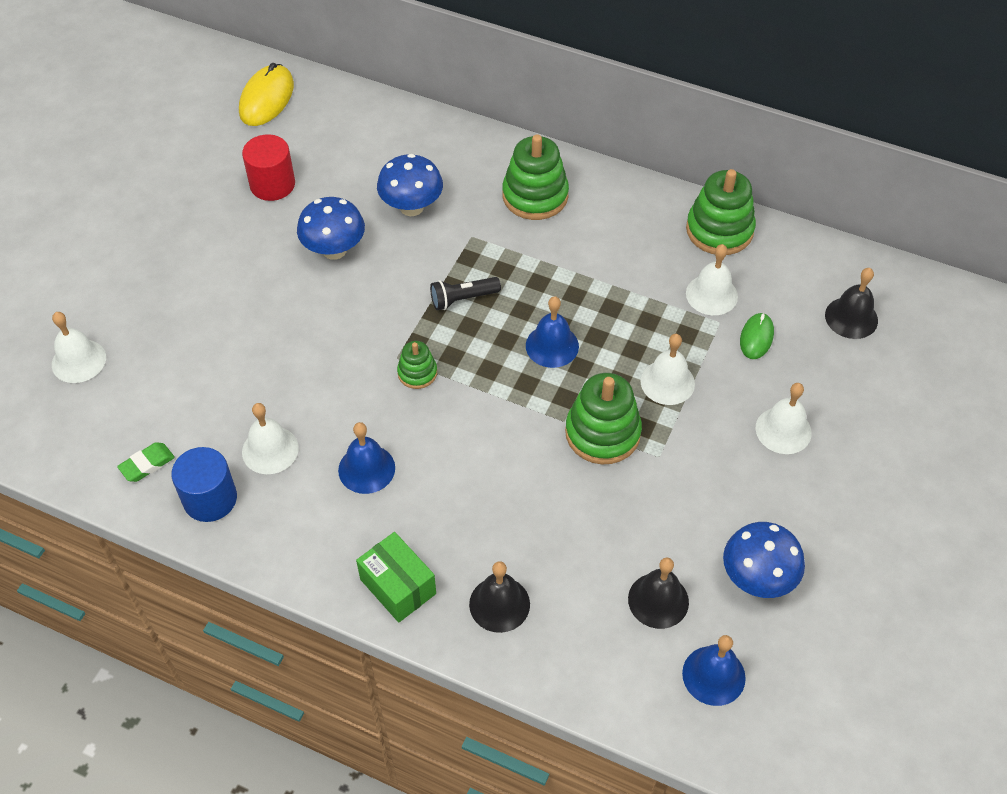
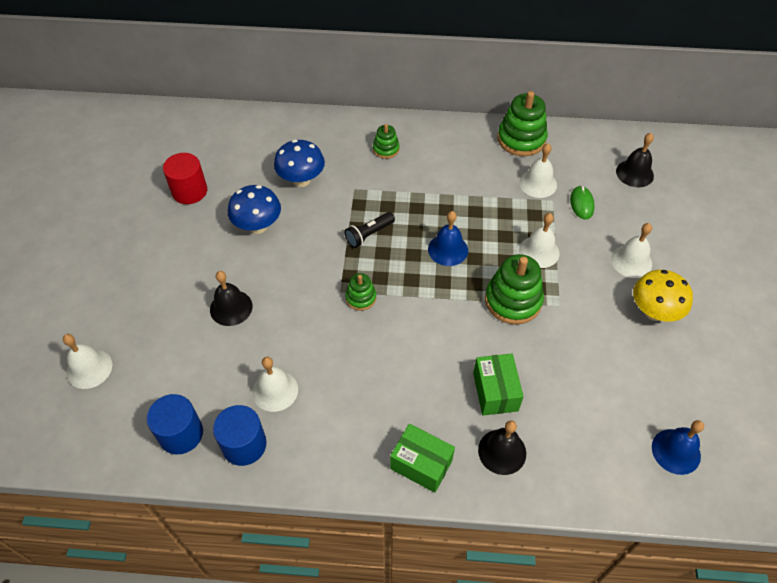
camera: 20 degrees left, 0 degrees up
(147, 464) = (181, 434): green eraser -> blue cylinder
(266, 98) = (158, 131): yellow mouse -> none
(366, 469) = (356, 381): blue bell -> none
(526, 533) = (495, 391): none -> green box
(535, 196) = (386, 149): green stacking toy -> green stacking toy, size x0.54
(658, 600) = (611, 409): black bell -> black bell (231, 307)
(757, 578) = (668, 370): blue mushroom -> none
(778, 502) = (653, 312): none -> yellow mushroom

